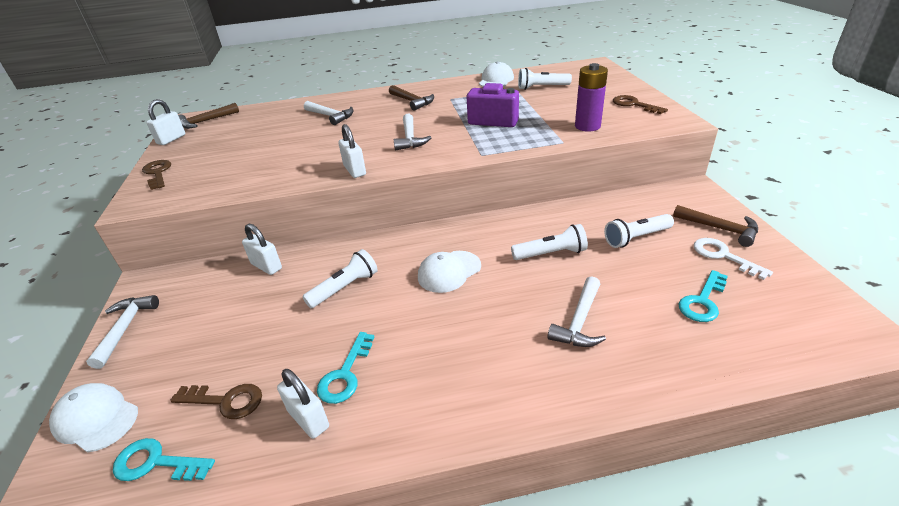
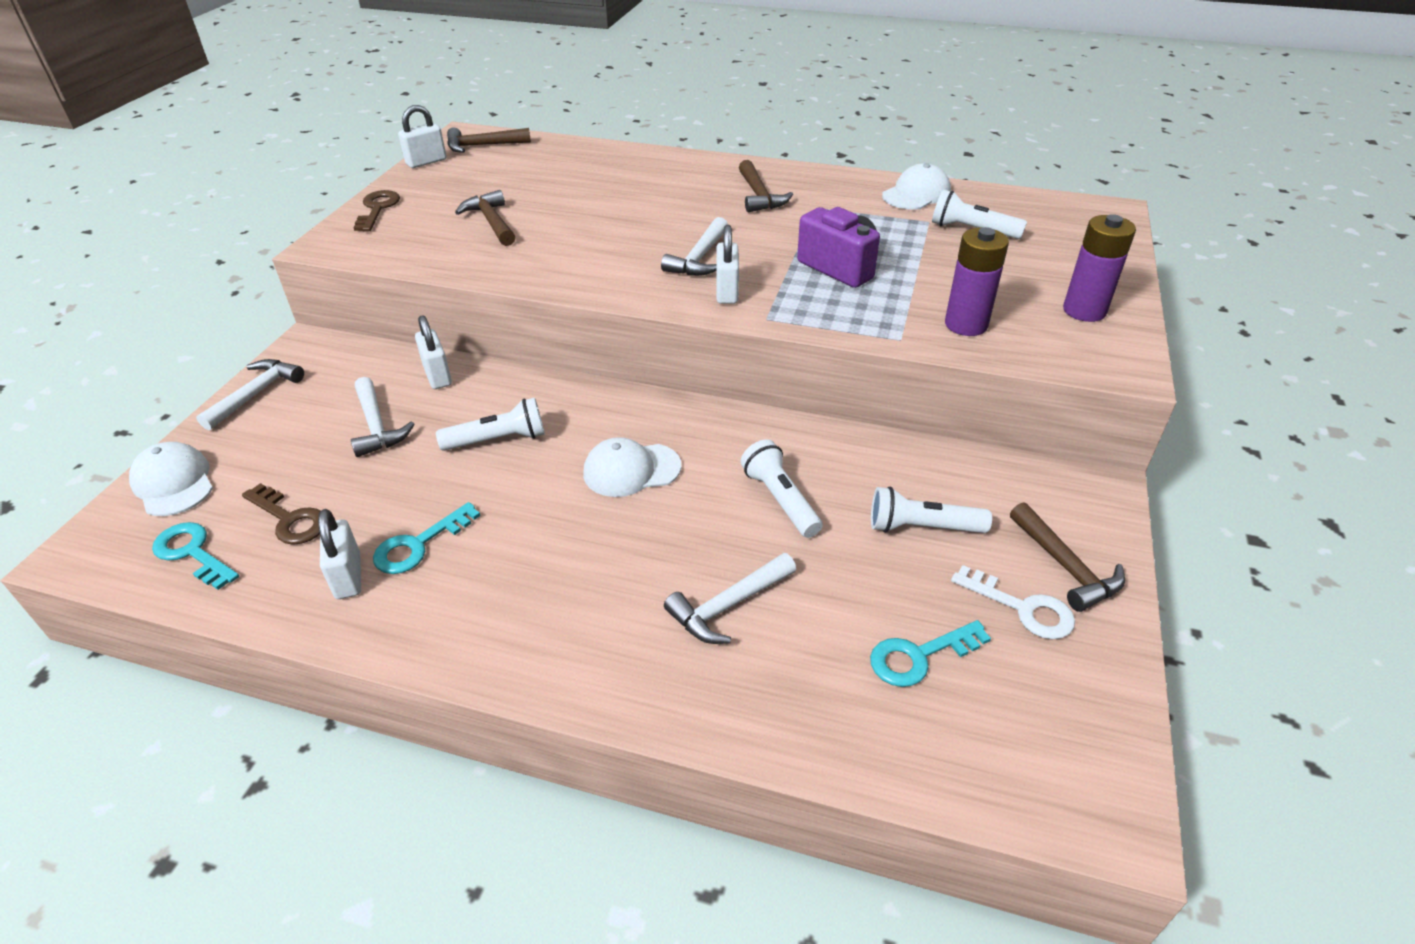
camera: 25 degrees right, 5 degrees up
(252, 157) = (491, 222): none -> brown hammer
(331, 116) = (633, 186): white hammer -> white hammer (377, 426)
(355, 170) = (589, 285): white padlock -> white padlock (727, 292)
(551, 253) = (780, 500): white flashlight -> white flashlight turned 135 degrees counterclockwise
(634, 105) = (1084, 311): brown key -> purple battery
(723, 256) = (1023, 608): white key -> white key turned 135 degrees clockwise

